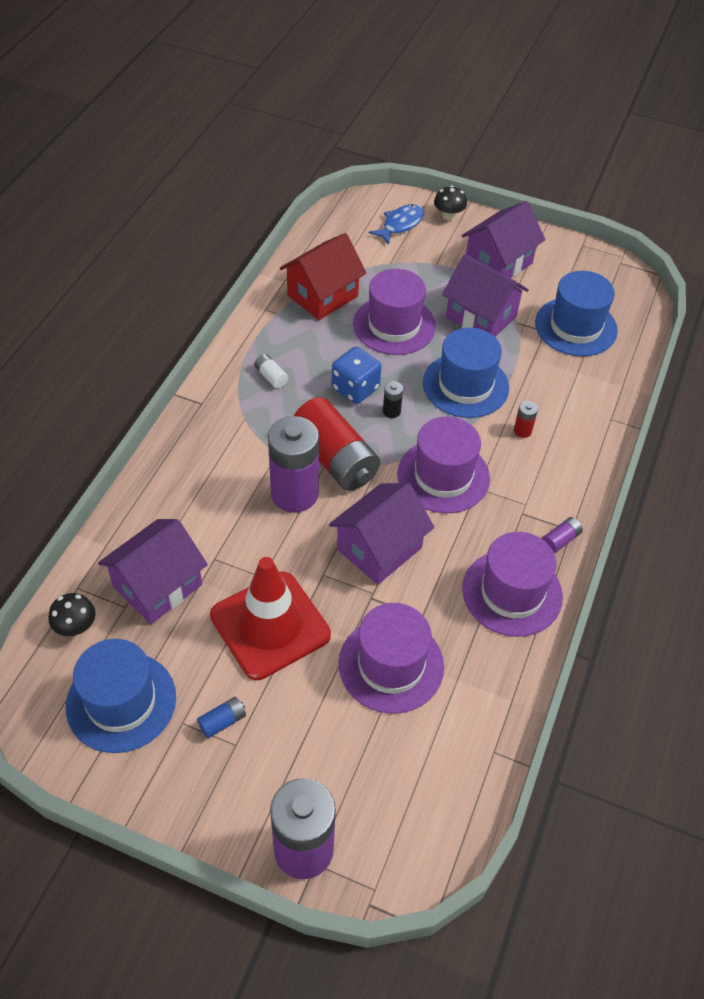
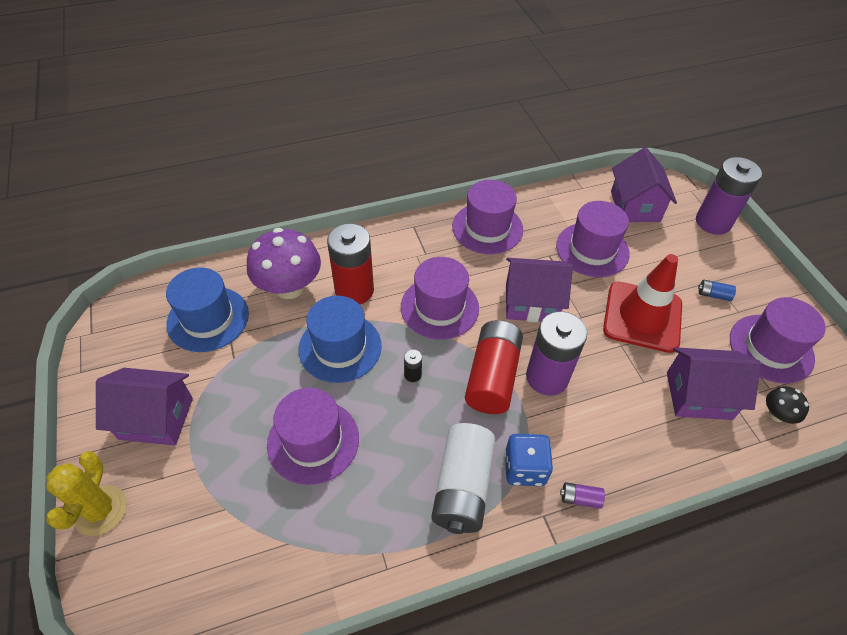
camera: 130 degrees left, 0 degrees up
(121, 702) = (771, 348): blue hat -> purple hat
(271, 376) = (462, 487): white battery -> white battery, size x2.46
(322, 296) = (323, 531): red house -> none
(355, 388) = (413, 415): blue dice -> blue dice (524, 468)
(400, 224) = (148, 546): blue fish -> none
(448, 216) = (100, 510): black mushroom -> yellow cactus
(481, 317) = (247, 385): purple house -> purple house (635, 206)
(522, 431) = (354, 290): red battery -> red battery, size x2.46
(560, 540) = (427, 227): purple battery -> purple battery (580, 498)
(567, 391) = (289, 287): none -> purple mushroom

